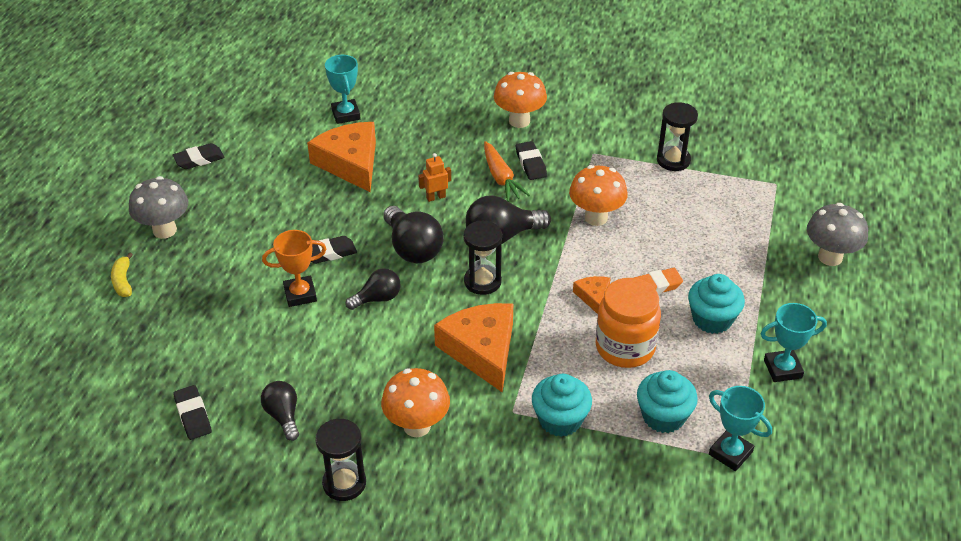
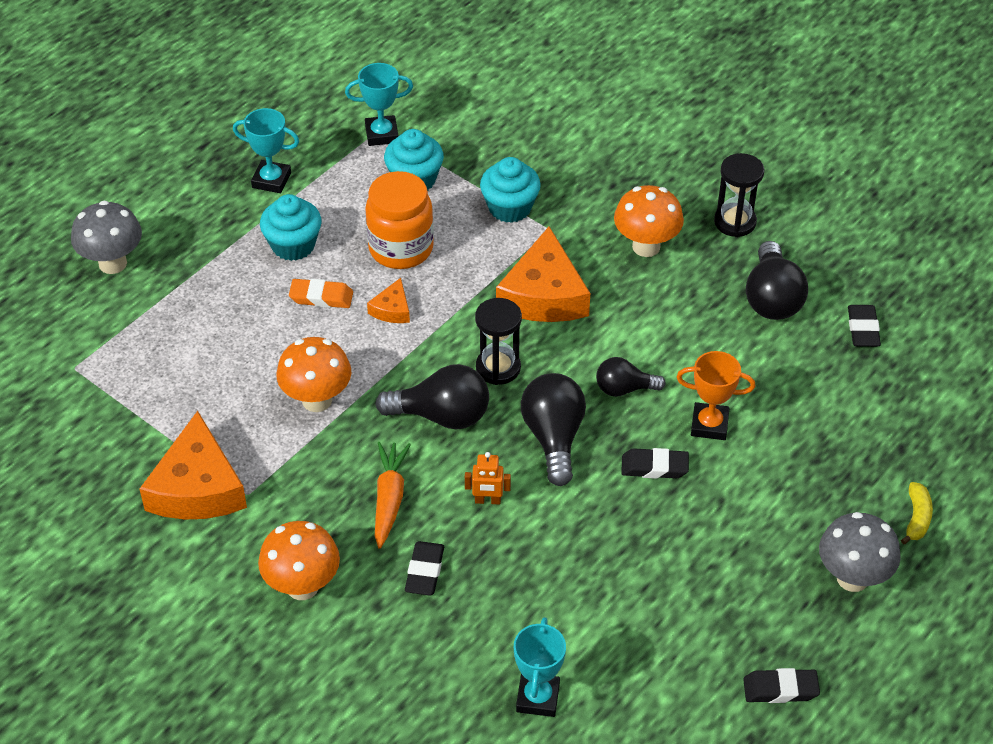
camera: 155 degrees left, 5 degrees up
(283, 416) = (772, 298): black light bulb -> black light bulb, size x1.61
(350, 163) = (571, 599): orange cheese -> orange cheese (197, 487)
(530, 164) = (337, 507): black eraser -> black eraser (425, 571)
(673, 160) = (160, 444): black hourglass -> none
(730, 453) = (382, 134): turquoise trophy -> turquoise trophy turned 75 degrees counterclockwise

